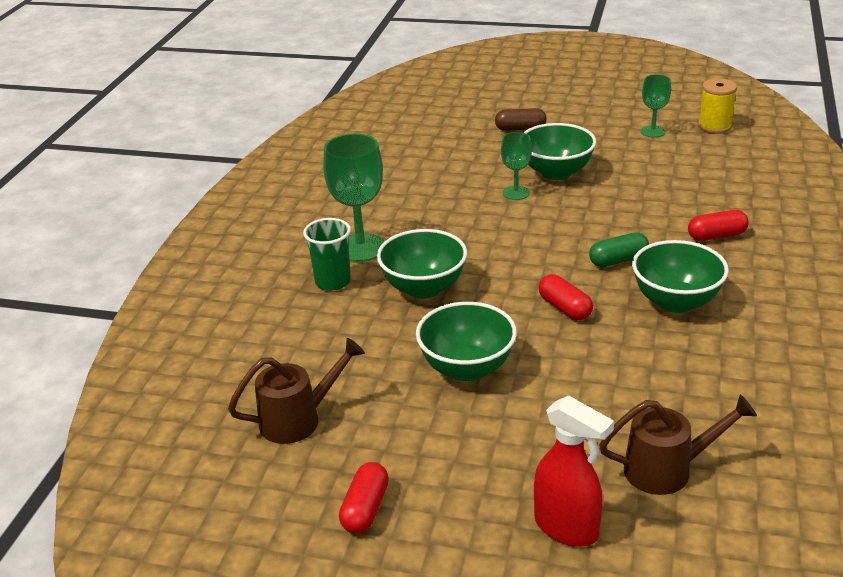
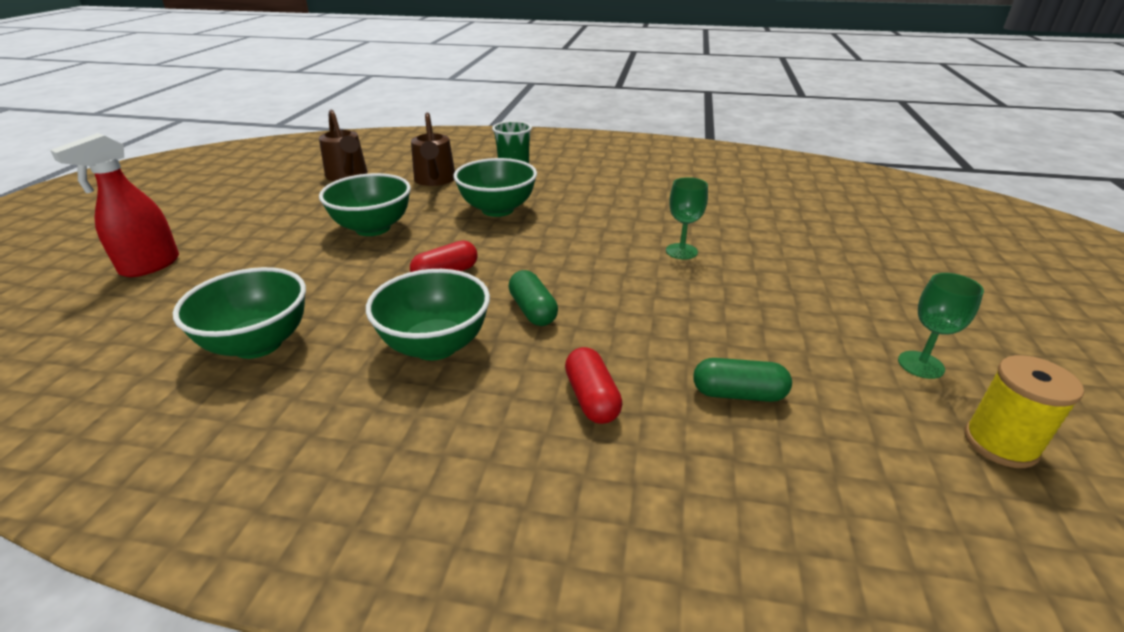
camera: 85 degrees right, 0 degrees up
(360, 248) = (565, 184): green goblet -> none
(365, 509) = (241, 198): red capsule -> none
(520, 129) = (851, 256): brown capsule -> none
(556, 172) = (741, 277): green bowl -> green bowl (258, 344)
(667, 469) = (167, 317): brown watering can -> brown watering can (435, 180)
(696, 188) = (738, 394): none -> green capsule

